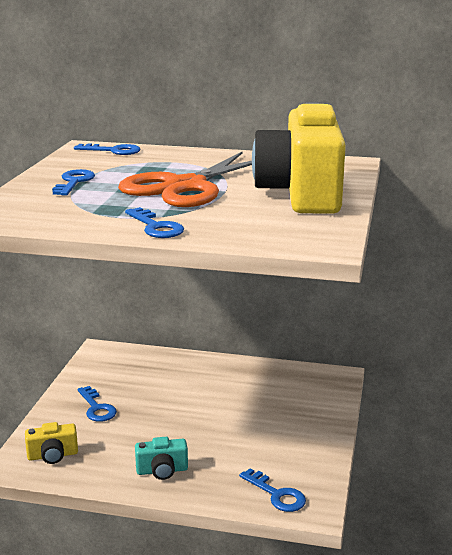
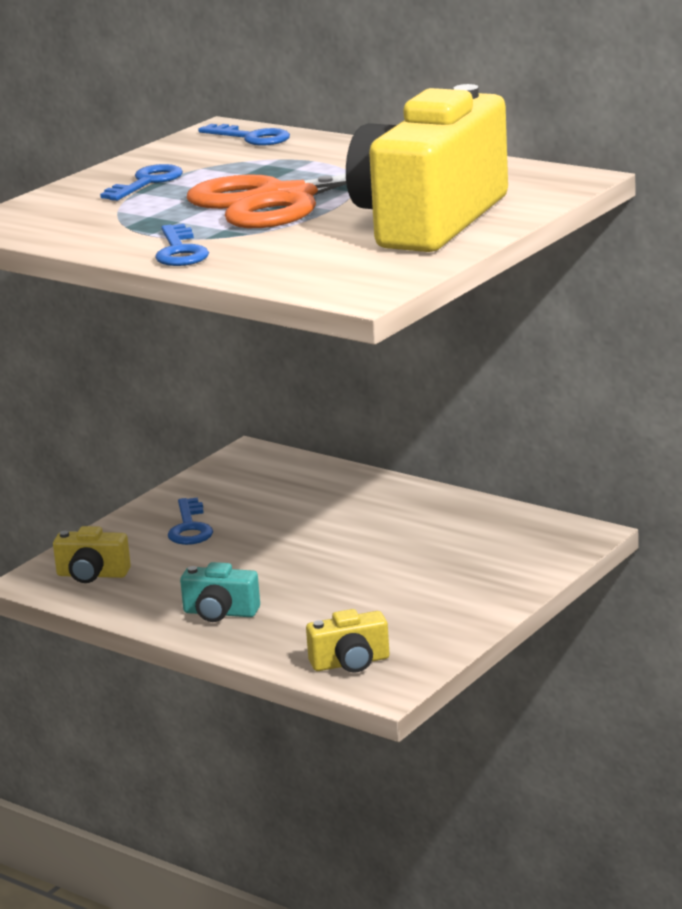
camera: 25 degrees right, 0 degrees up
(277, 494) = (350, 663): blue key -> yellow camera

